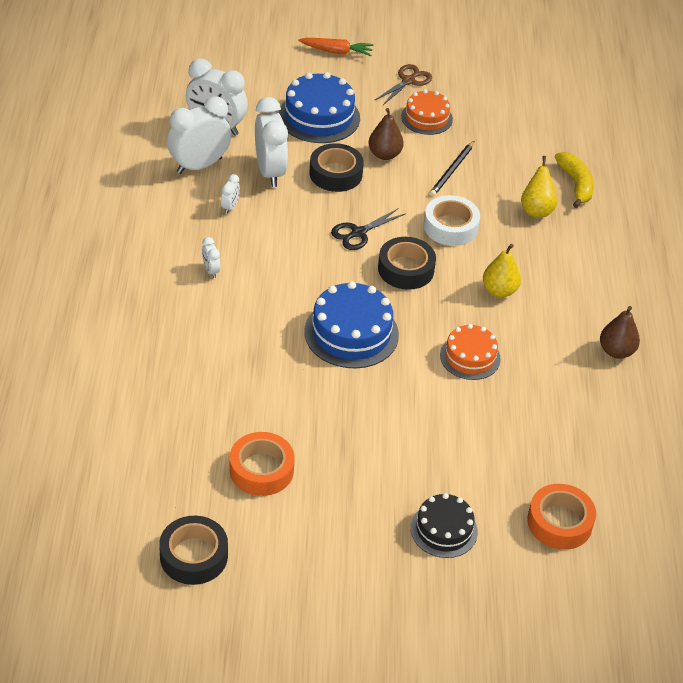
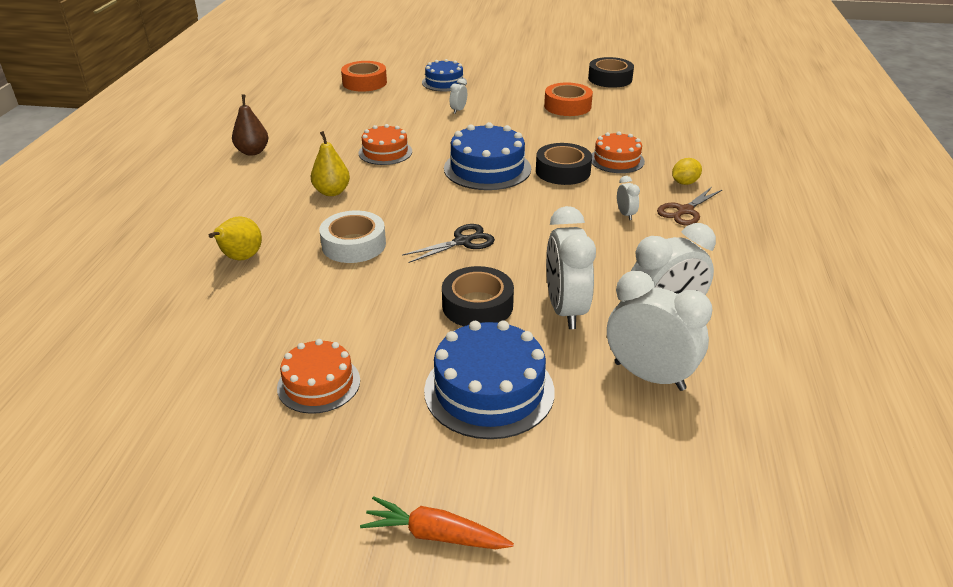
camera: 170 degrees left, 10 degrees down
(142, 318) = (684, 183): none -> yellow lemon
(209, 353) = (616, 160): none -> orange cake
(230, 207) = (613, 271): white clock -> white clock (458, 110)
(384, 154) = (404, 329): brown pear -> none
(406, 269) = (420, 210): black tape -> black tape (563, 171)
(408, 81) = (318, 457): brown scissors -> brown scissors (685, 211)
(444, 530) = (444, 82): black cake -> blue cake
(452, 171) = (320, 305): black pencil -> none
(576, 184) = (168, 284): yellow banana -> none

